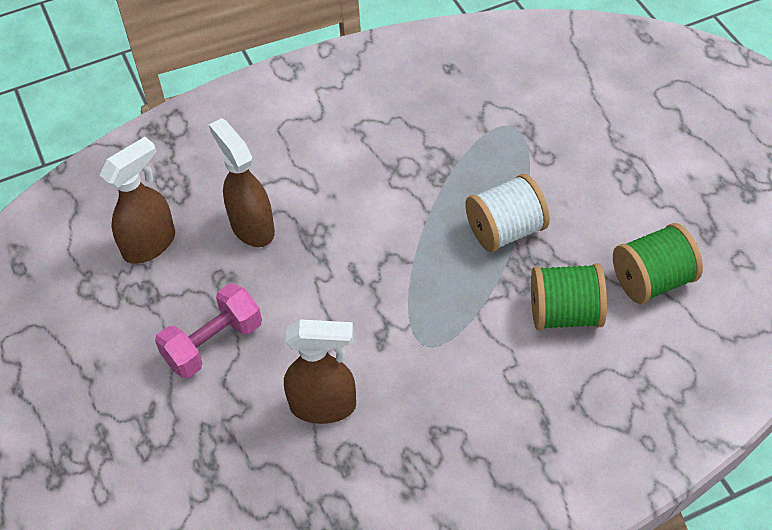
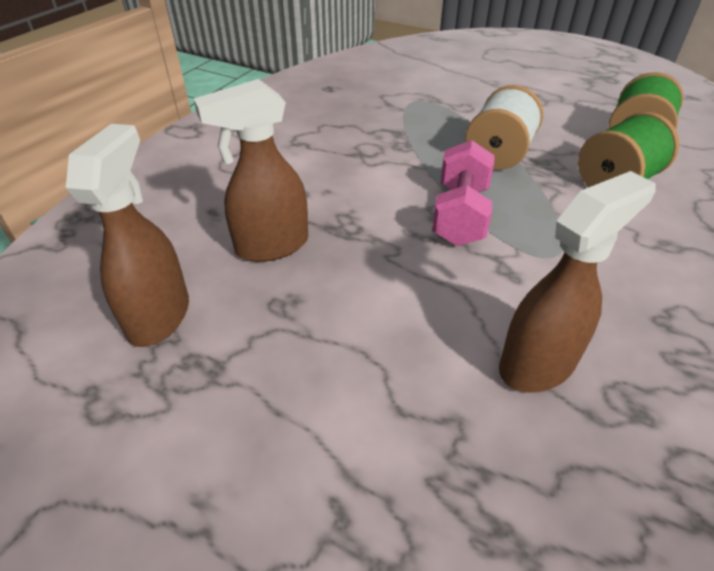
camera: 40 degrees left, 10 degrees down
(213, 344) = (342, 375): pink dumbbell -> pink dumbbell (460, 215)
(252, 227) = (271, 246): brown spray bottle -> brown spray bottle turned 45 degrees counterclockwise

